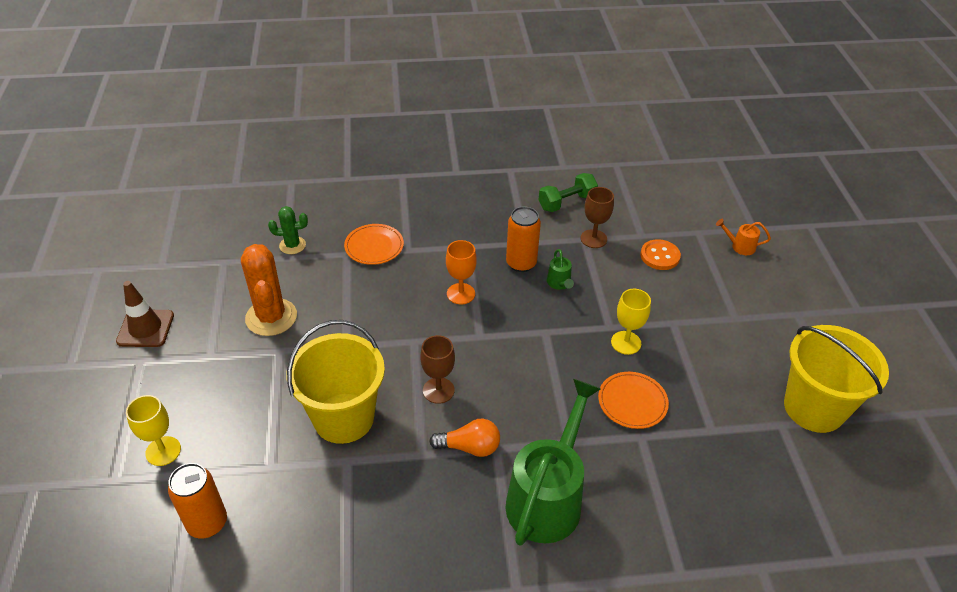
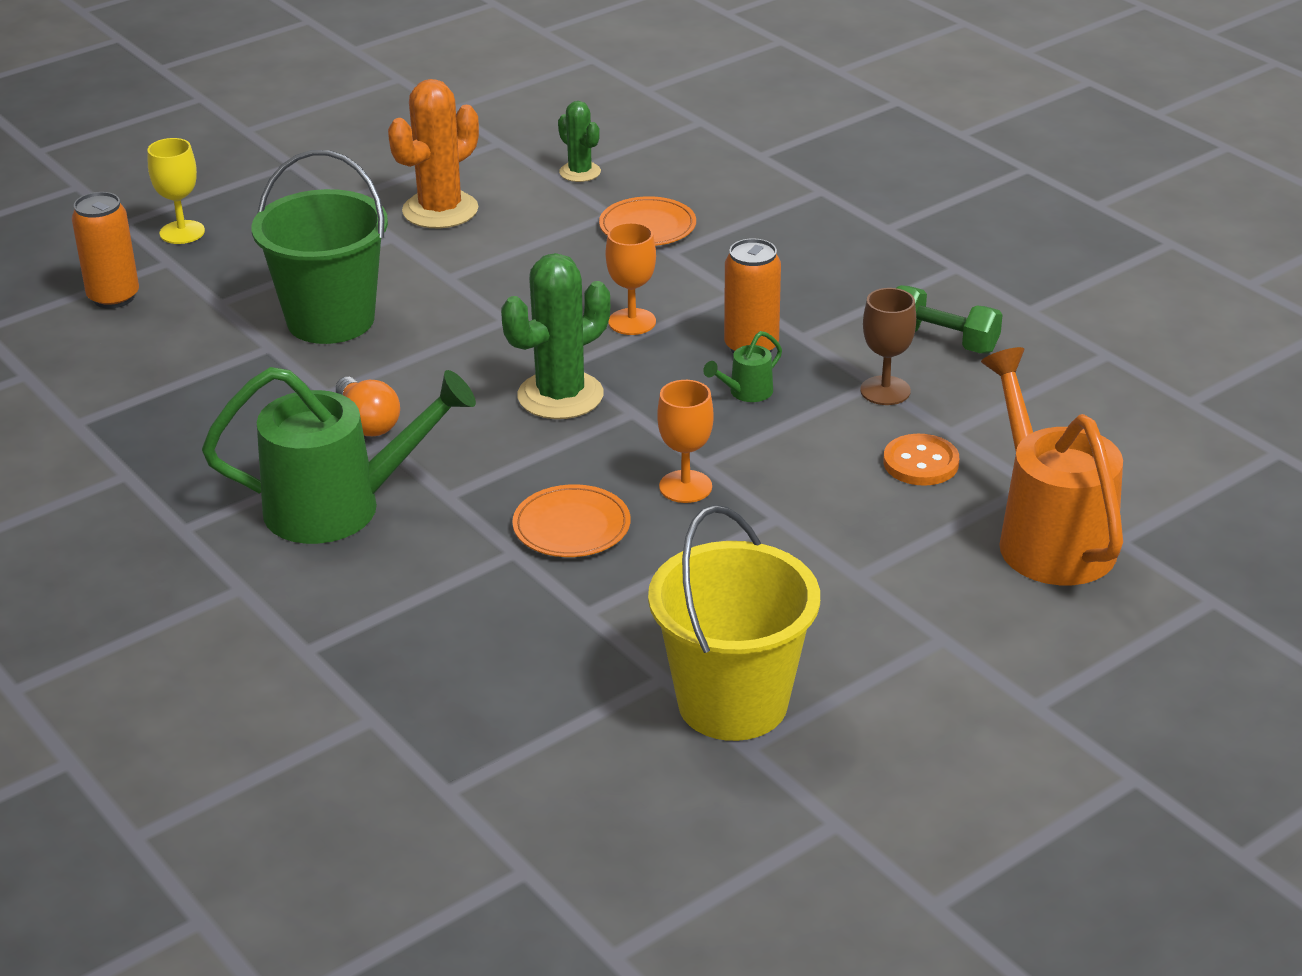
camera: 60 degrees right, 10 degrees down
(145, 328) = (340, 145): brown traffic cone -> none
(343, 418) = (330, 320): yellow bucket -> green bucket
(438, 390) = (438, 367): brown goblet -> none
(508, 352) = (560, 396): none -> green cactus
(626, 343) = (685, 487): yellow goblet -> orange goblet
(739, 246) = (1048, 536): orange watering can -> orange watering can, size x2.47

